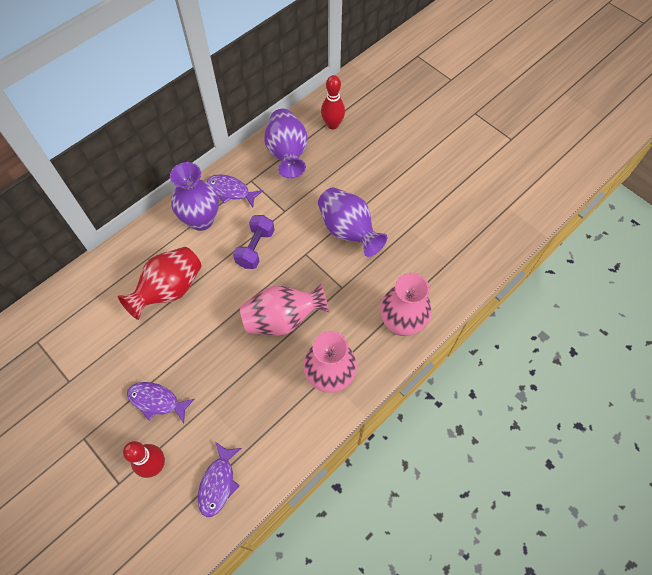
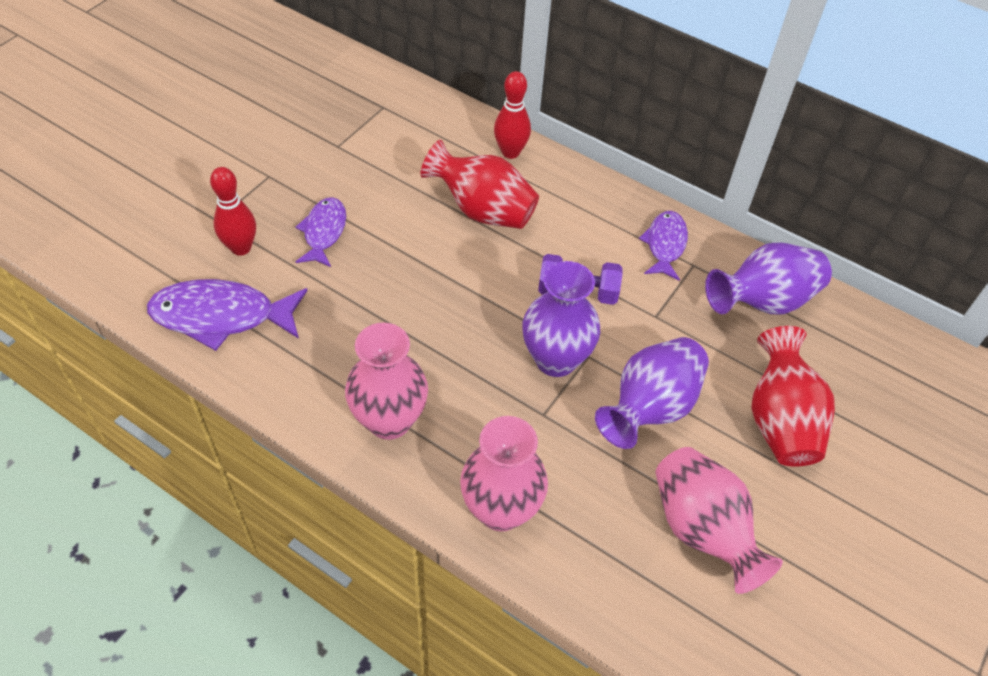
camera: 75 degrees right, 10 degrees down
(201, 220) = (603, 221): purple vase -> purple vase (556, 359)
(218, 483) = (221, 316): purple fish -> purple fish, size x1.61
(283, 319) = (470, 346): pink vase -> pink vase (702, 530)
(332, 125) = (852, 354): red bowling pin -> red bowling pin (510, 152)
(368, 171) = (780, 420): none -> red vase

